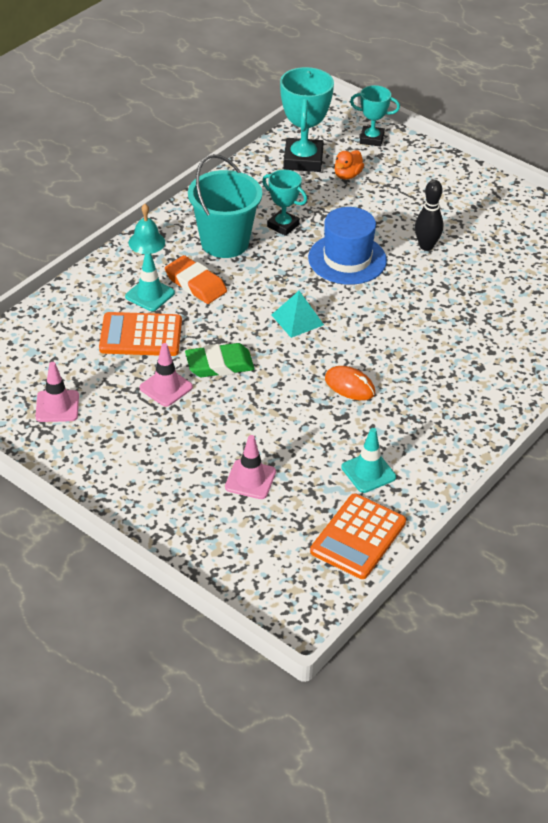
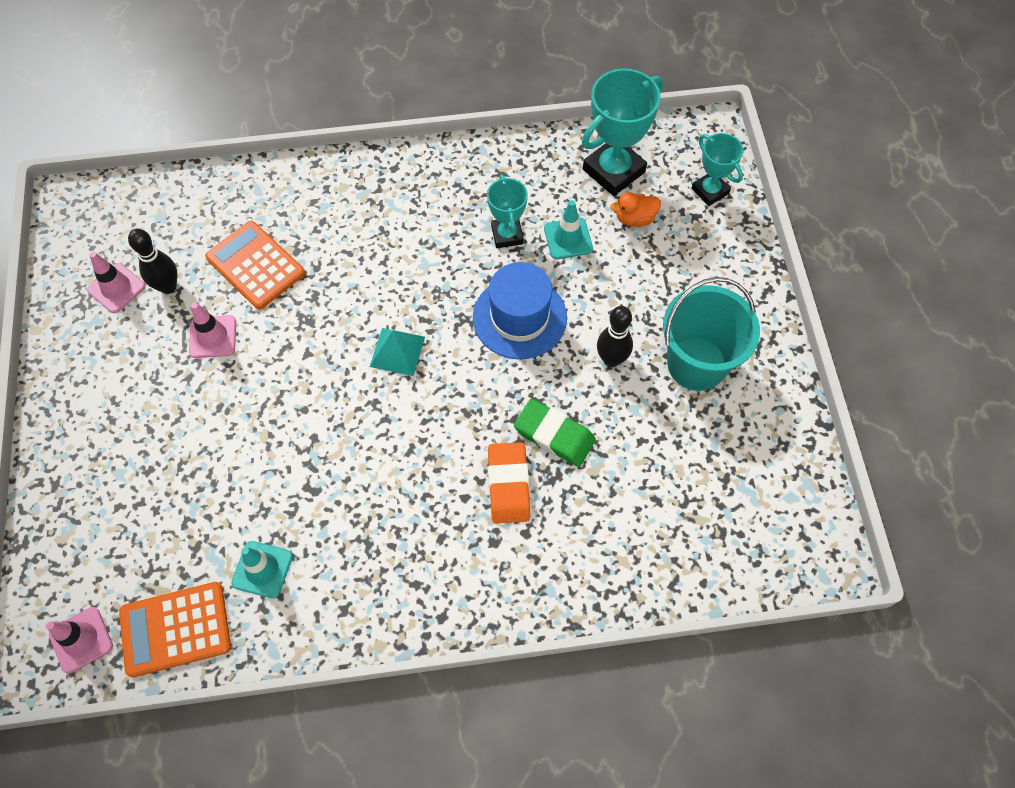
camera: 45 degrees right, 20 degrees up
(94, 383) = (168, 286): none -> black bowling pin
(146, 242) = (372, 167): turquoise bell -> none
(150, 295) = (310, 227): turquoise traffic cone -> turquoise traffic cone (568, 238)
(195, 284) = (359, 244): orange eraser -> orange eraser (508, 485)
(219, 364) = (279, 348): green eraser -> green eraser (554, 435)
(225, 242) = (435, 216): turquoise bucket -> turquoise bucket (696, 364)
(250, 479) = (166, 490): pink traffic cone -> pink traffic cone (81, 640)
(349, 386) = (356, 462): orange mouse -> none

